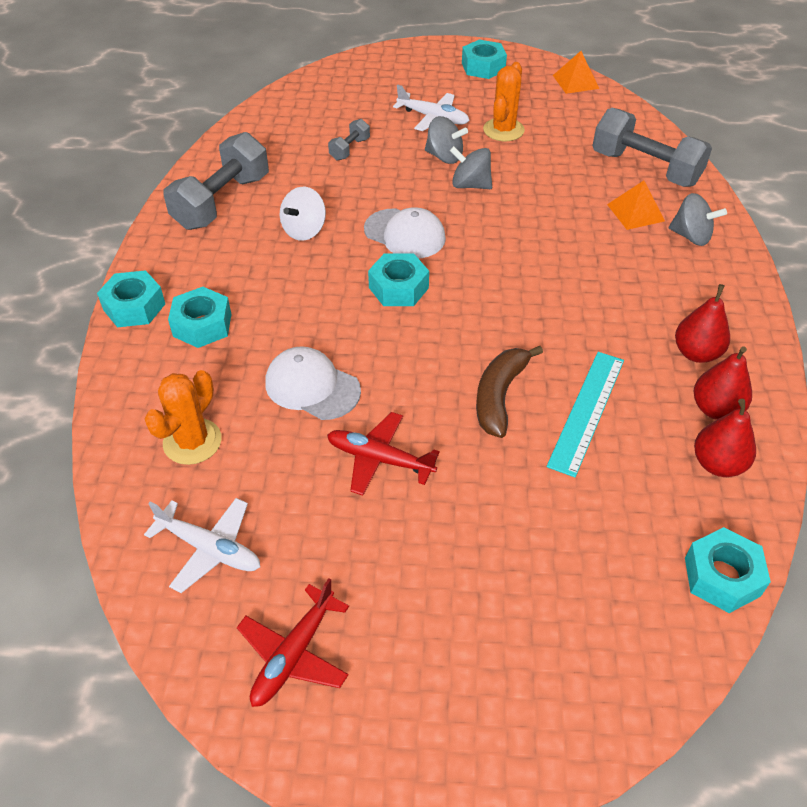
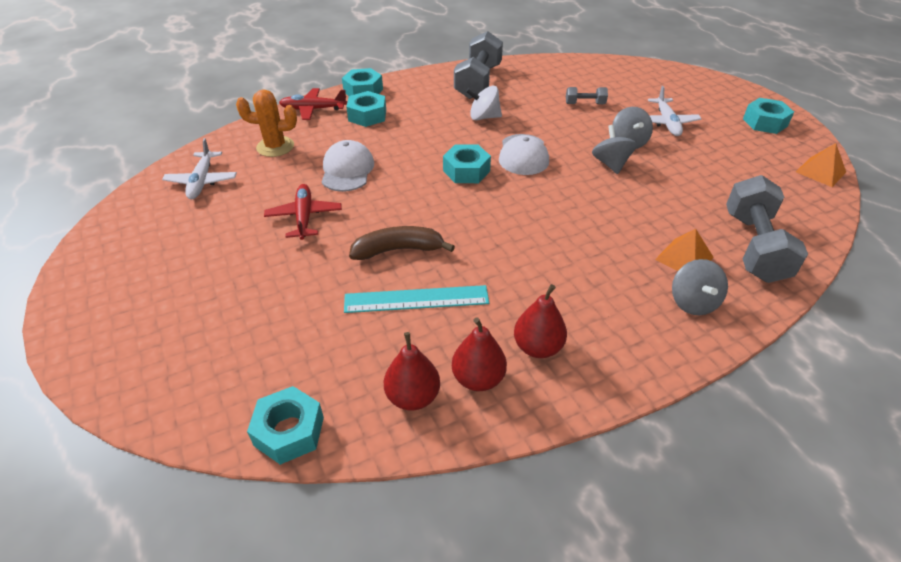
camera: 60 degrees right, 5 degrees down
(222, 202) = (478, 82): grey dumbbell -> grey dumbbell turned 75 degrees counterclockwise
(294, 653) = (141, 237): red plane -> red plane (313, 109)
(503, 130) = (698, 157): orange cactus -> none

